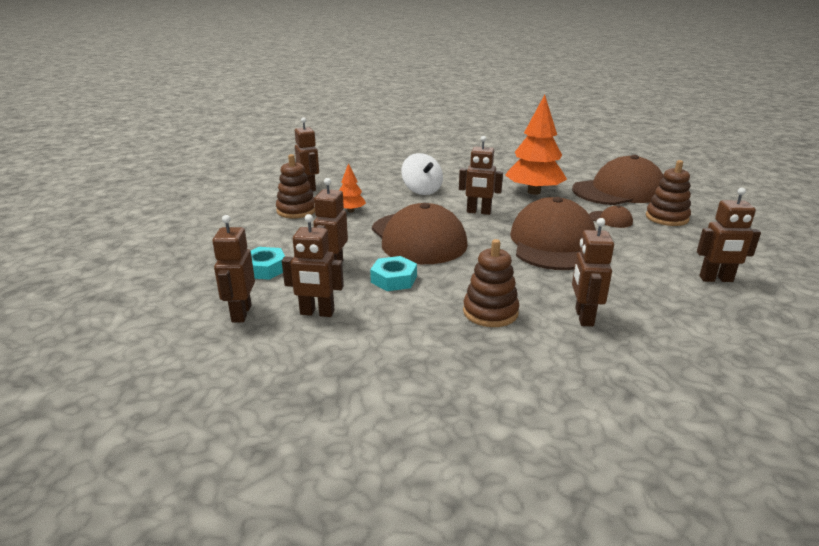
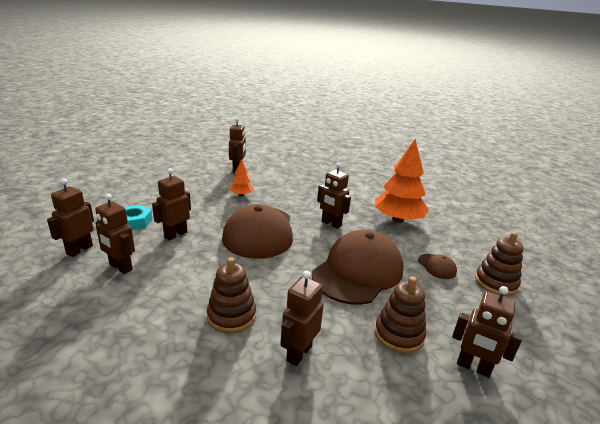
camera: 25 degrees right, 0 degrees up
(296, 210) = (208, 184): brown stacking toy -> brown stacking toy (398, 334)
(394, 279) = (200, 259): turquoise nut -> none
(422, 190) = (310, 193): white spinning top -> none
(619, 191) = (478, 241): brown cap -> none

